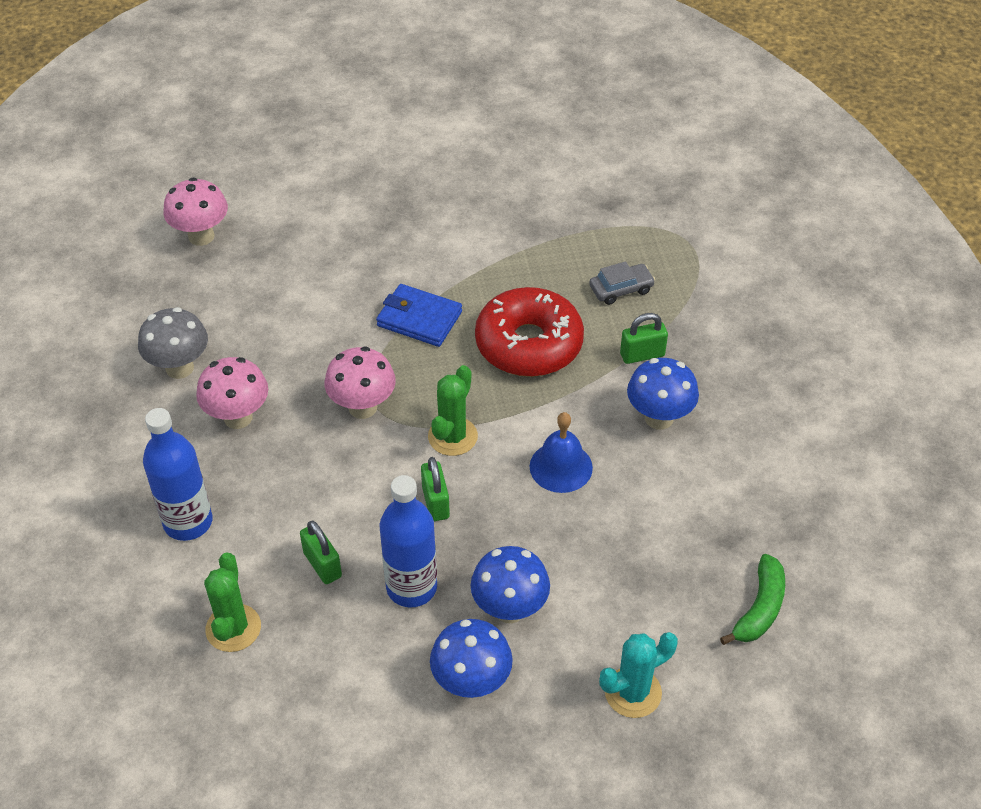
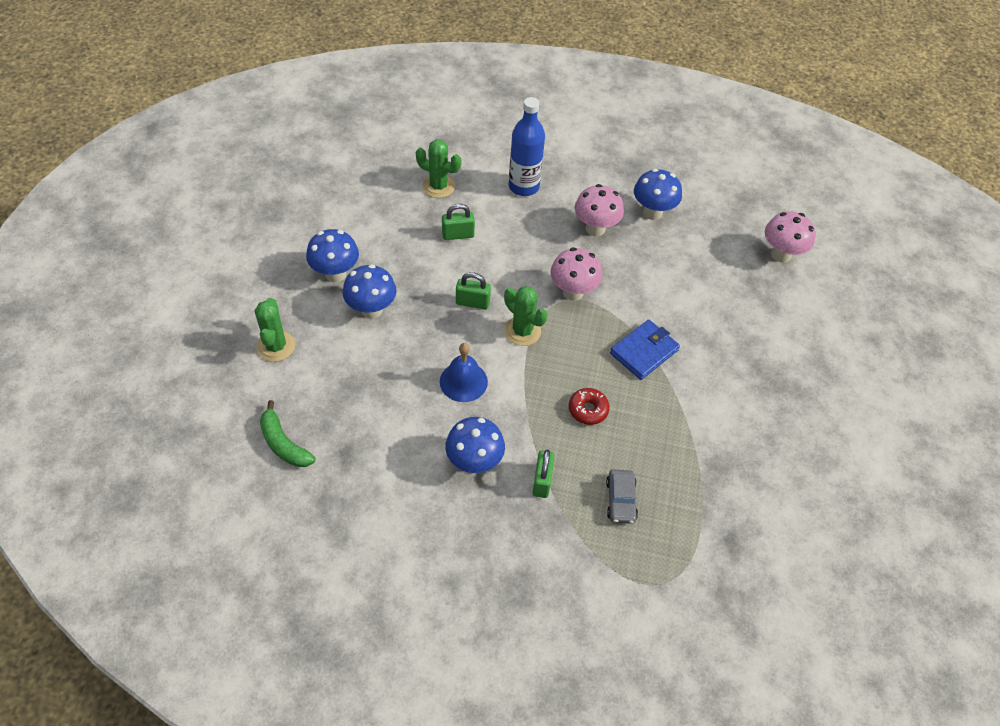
camera: 110 degrees right, 5 degrees up
(179, 368) = (652, 212): grey mushroom -> blue mushroom
(411, 587) = (416, 269): blue bottle -> none
(529, 344) = (588, 410): red donut -> red donut, size x0.45
(633, 692) = (276, 346): turquoise cactus -> green cactus

